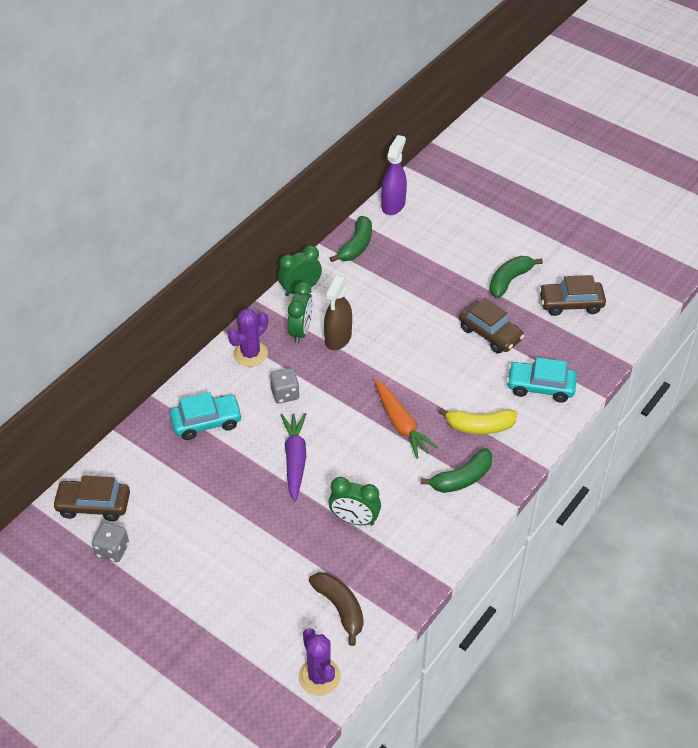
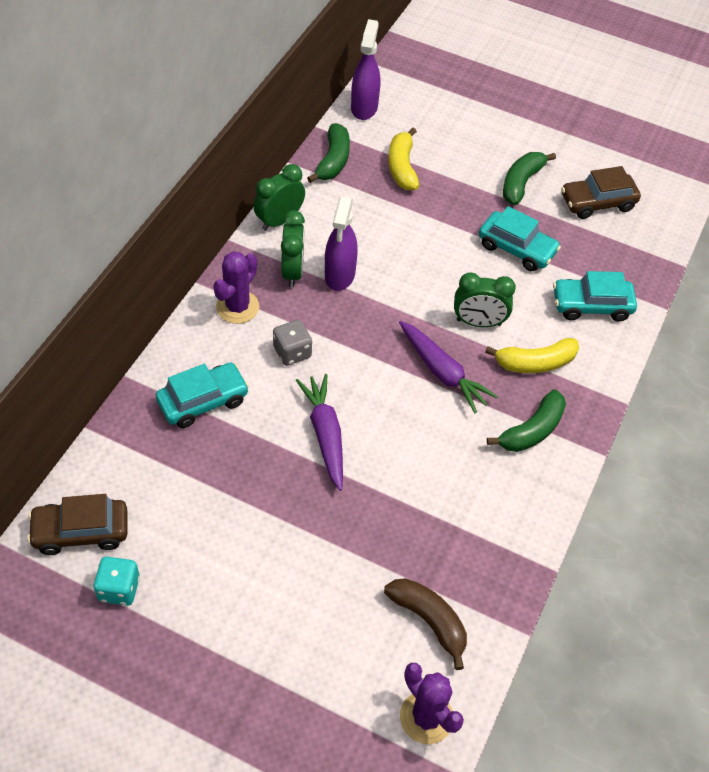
camera: 15 degrees left, 5 degrees up
(112, 550) = (119, 589): grey dice -> turquoise dice
(338, 338) = (339, 275): brown spray bottle -> purple spray bottle
(354, 519) = (417, 501): green clock -> green clock (478, 322)
(401, 424) = (442, 372): orange carrot -> purple carrot
(412, 257) = (402, 167): none -> yellow banana
(490, 334) = (516, 248): brown car -> turquoise car

